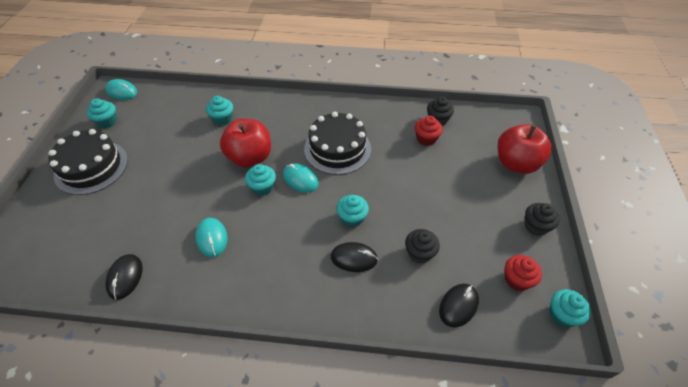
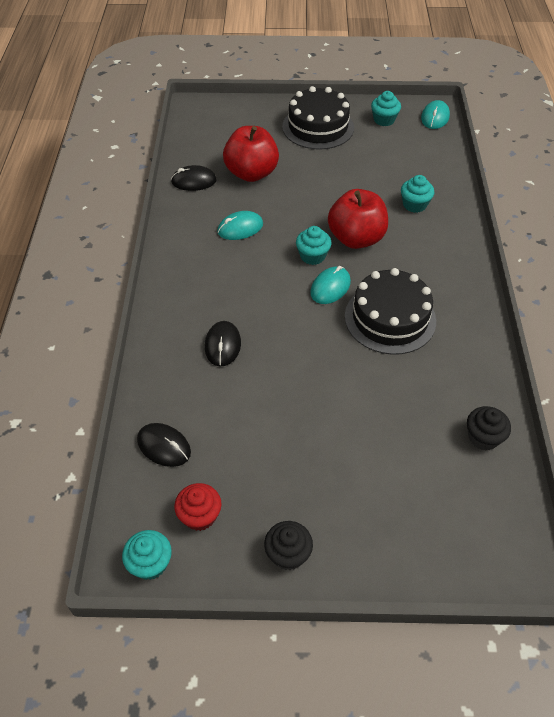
camera: 85 degrees right, 0 degrees up
(352, 218) = (278, 340): turquoise cupcake -> none
(419, 253) = (233, 409): black cupcake -> none
(426, 139) = (435, 420): red cupcake -> none
(516, 163) = (410, 544): red apple -> red apple (251, 173)

